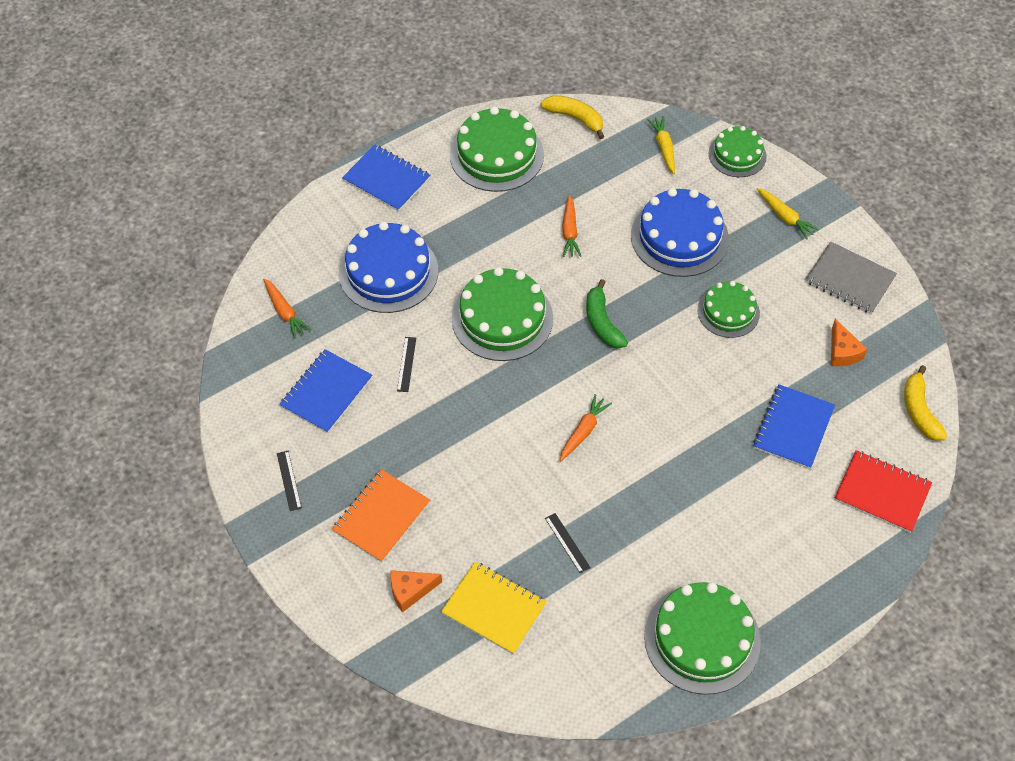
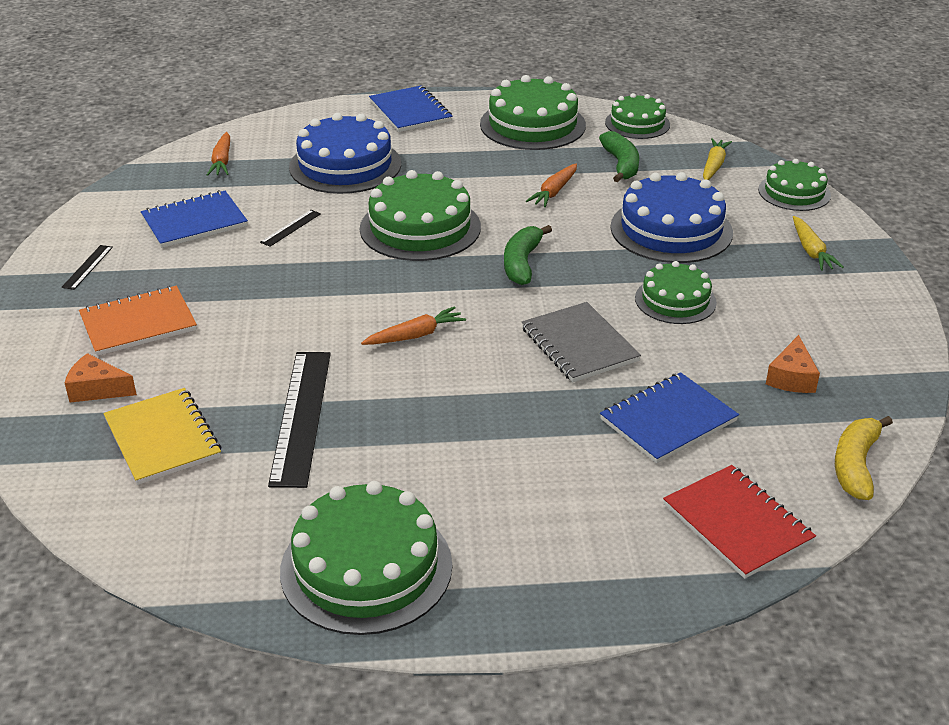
camera: 30 degrees right, 20 degrees down
(567, 543) = (301, 416): black ruler -> black ruler, size x2.21
(575, 118) = (637, 123): yellow banana -> green cake
(596, 176) = (621, 164): none -> green banana
(850, 279) = (853, 322): grey notebook -> grey notebook (579, 344)

